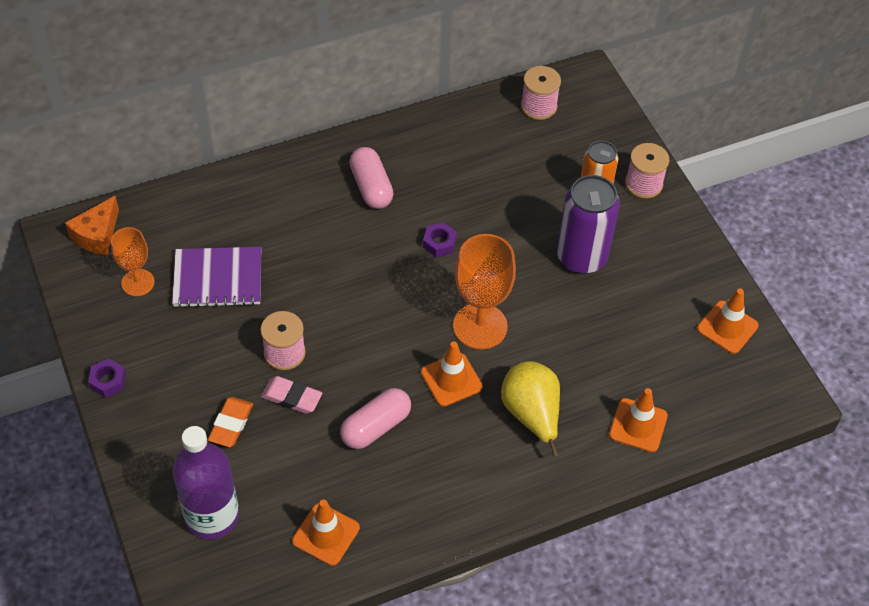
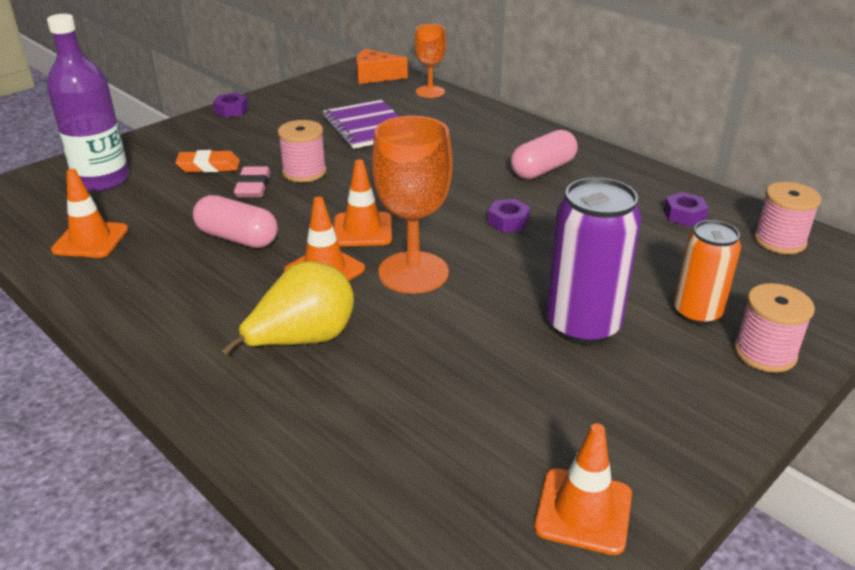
camera: 70 degrees right, 20 degrees down
(138, 282) = (339, 99): orange goblet -> orange goblet (430, 92)
(482, 137) = (684, 215): none -> purple nut
(638, 425) = (331, 445): orange traffic cone -> orange traffic cone (362, 230)

